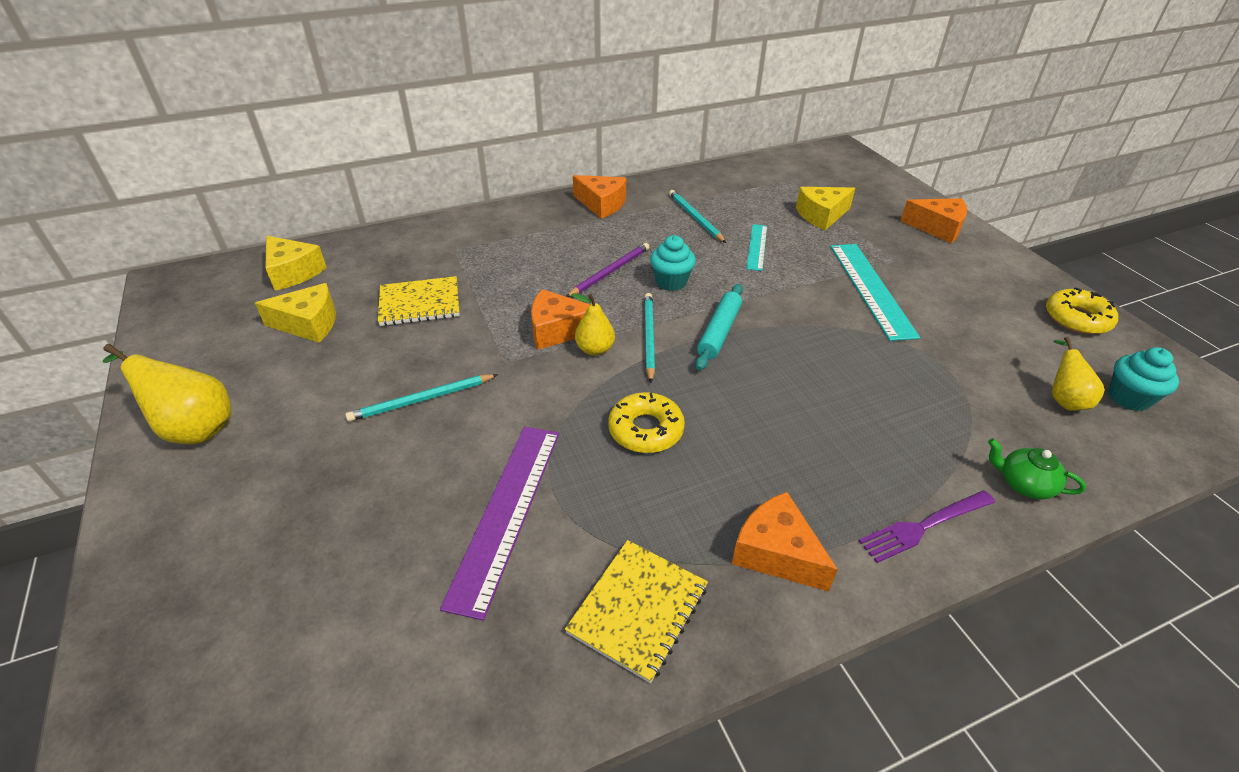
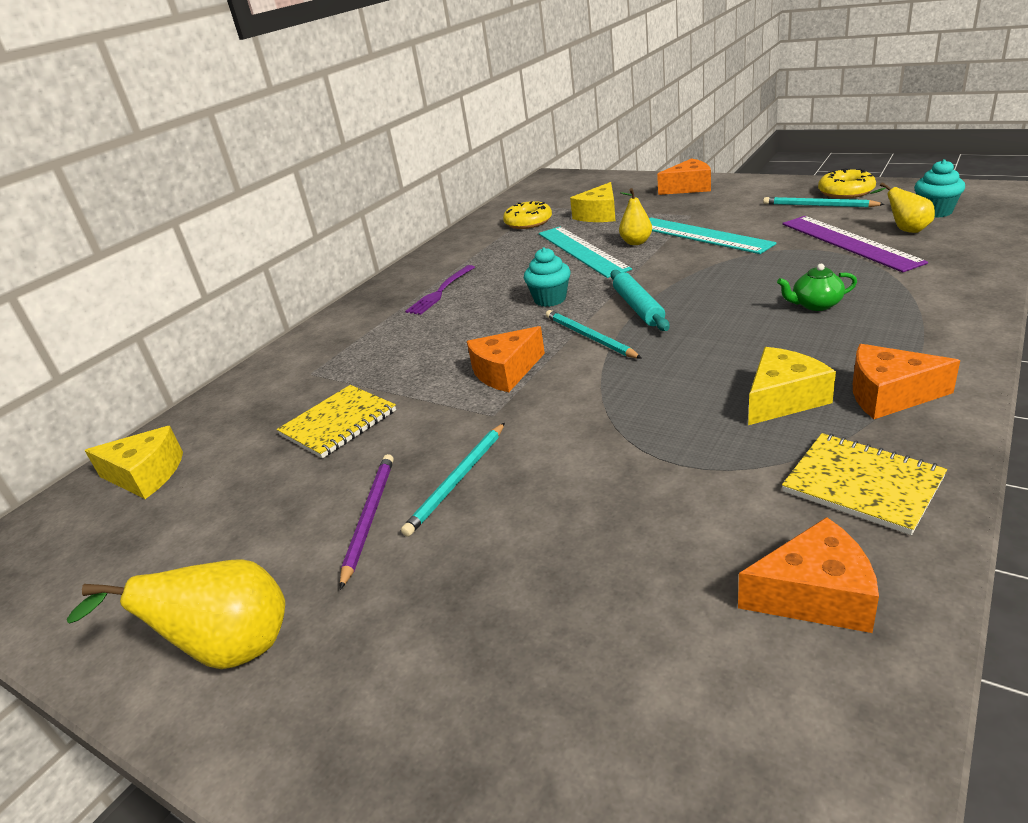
camera: 30 degrees left, 10 degrees down
(309, 324) = (235, 499): yellow cheese -> yellow cheese (783, 399)
(506, 512) = (664, 499): purple ruler -> purple ruler (848, 242)
(595, 349) = (559, 366): yellow pear -> yellow pear (636, 242)
(602, 204) = (408, 284): orange cheese -> orange cheese (815, 595)
(610, 272) = (488, 317): purple pencil -> purple pencil (369, 517)
(638, 609) = (862, 485): yellow notebook -> yellow notebook turned 45 degrees counterclockwise
(646, 430) = (683, 387): yellow donut -> yellow donut (528, 222)
(695, 218) = (504, 257): turquoise pencil -> turquoise pencil (818, 205)
(757, 247) = (581, 251): turquoise ruler -> turquoise ruler, size x1.76
(923, 527) = (944, 328): purple fork -> purple fork (440, 292)
(1024, 484) = (956, 278): green teapot -> green teapot (815, 305)

